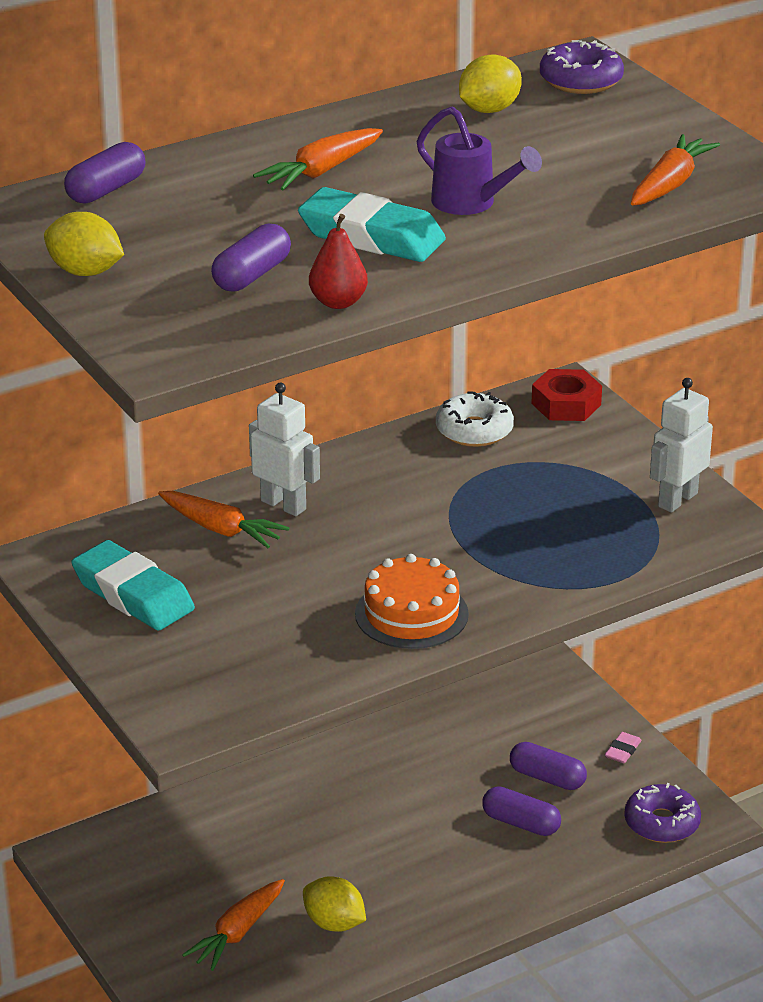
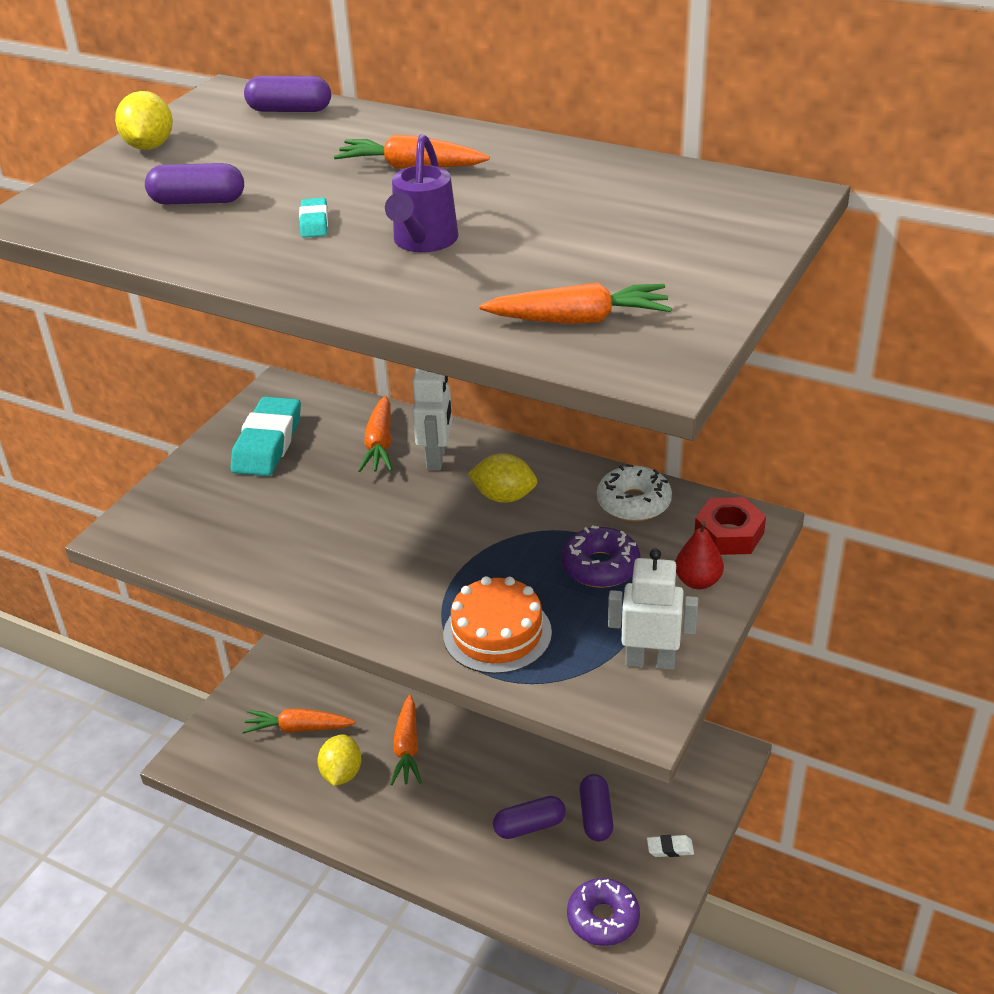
camera: 60 degrees right, 5 degrees up
(338, 302) = (180, 248): red pear -> red pear (698, 581)
(345, 864) = (407, 748): none -> orange carrot
(371, 236) = (314, 222): turquoise eraser -> turquoise eraser, size x0.44
(411, 614) = (346, 580): orange cake -> orange cake (497, 633)
(489, 110) = (619, 191): yellow lemon -> yellow lemon (504, 497)
(521, 823) = (529, 826): purple capsule -> purple capsule turned 75 degrees clockwise
(581, 80) = (741, 209): purple donut -> purple donut (600, 567)
(622, 751) = (670, 848): pink eraser -> white eraser

